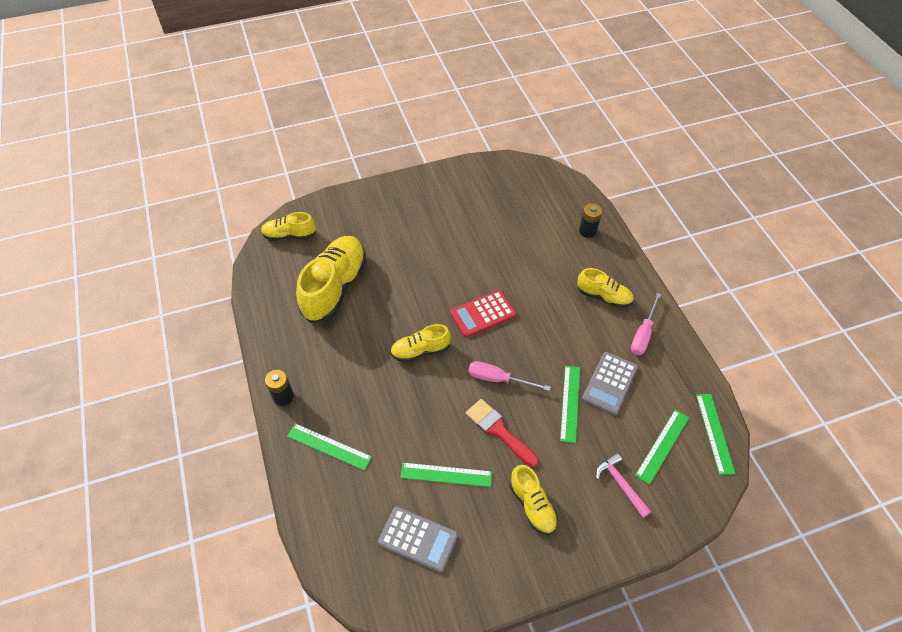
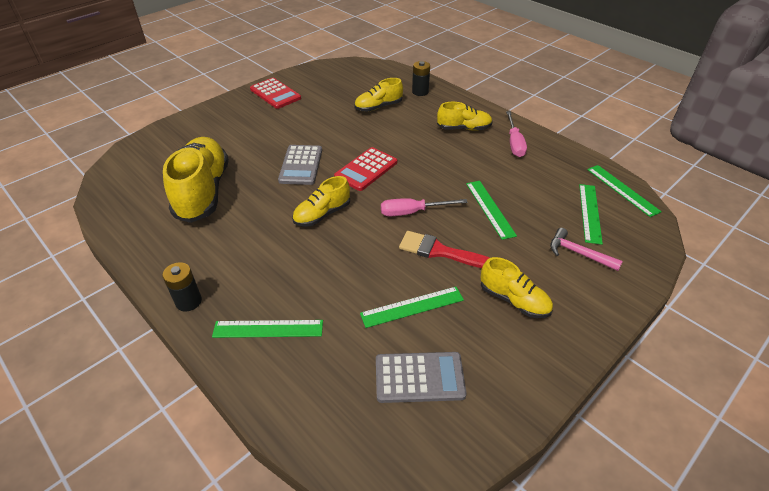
camera: 25 degrees left, 10 degrees down
(289, 235) = (131, 165): yellow shoe -> yellow shoe (378, 107)
(445, 186) = (275, 94): none -> red calculator
(610, 383) = (513, 184): grey calculator -> grey calculator (301, 165)

